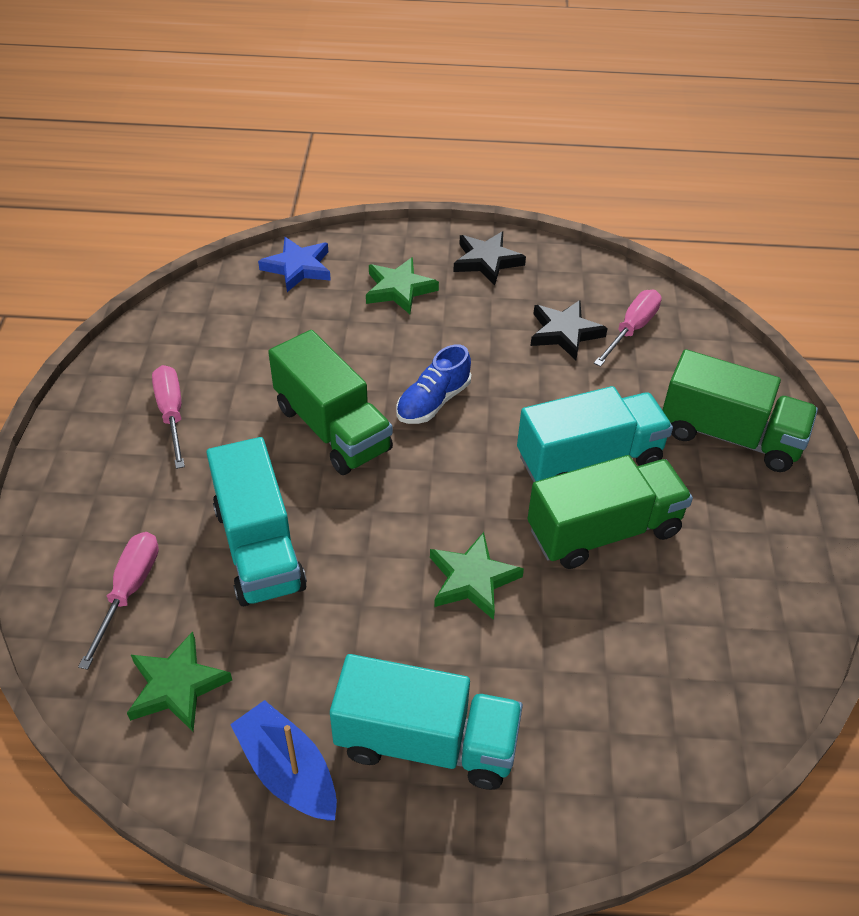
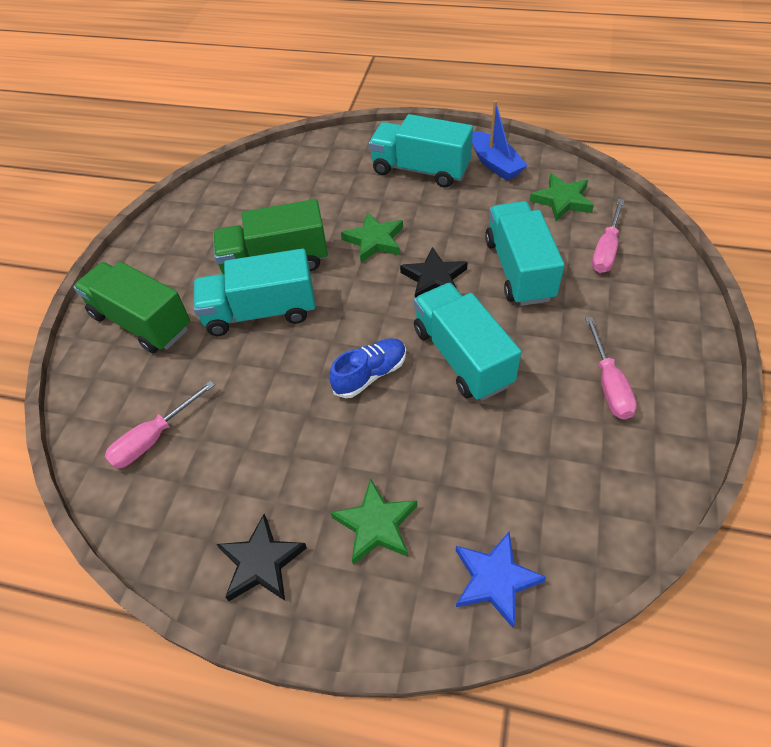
camera: 165 degrees left, 5 degrees up
(332, 428) = (462, 357): green truck -> turquoise truck
(564, 332) = (221, 441): black star -> black star (434, 279)

